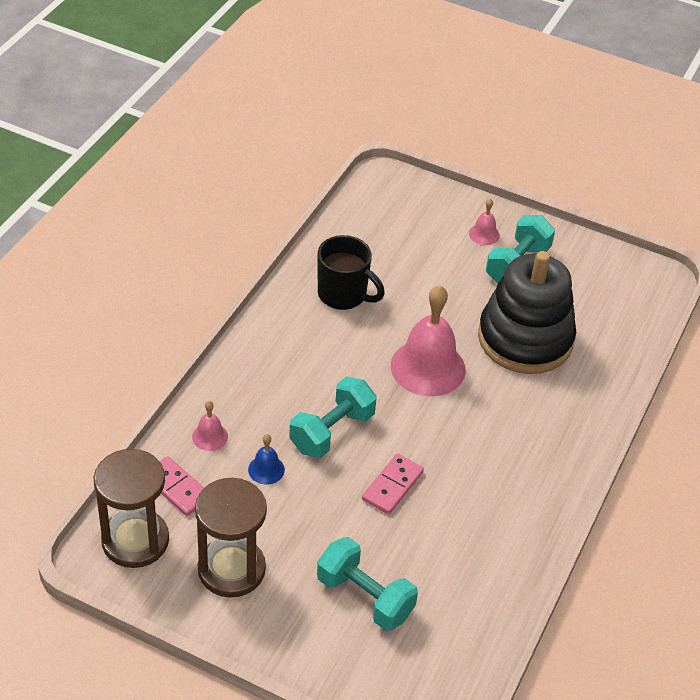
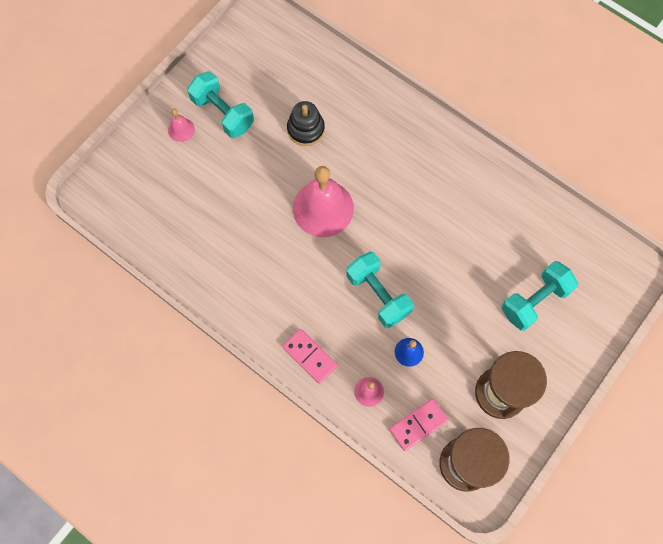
camera: 75 degrees left, 25 degrees up
(343, 295) = (230, 257): black mug -> none
(392, 486) = (437, 260): pink domino -> pink domino (309, 356)
(525, 339) = (306, 129): black stacking toy -> black stacking toy, size x0.49

